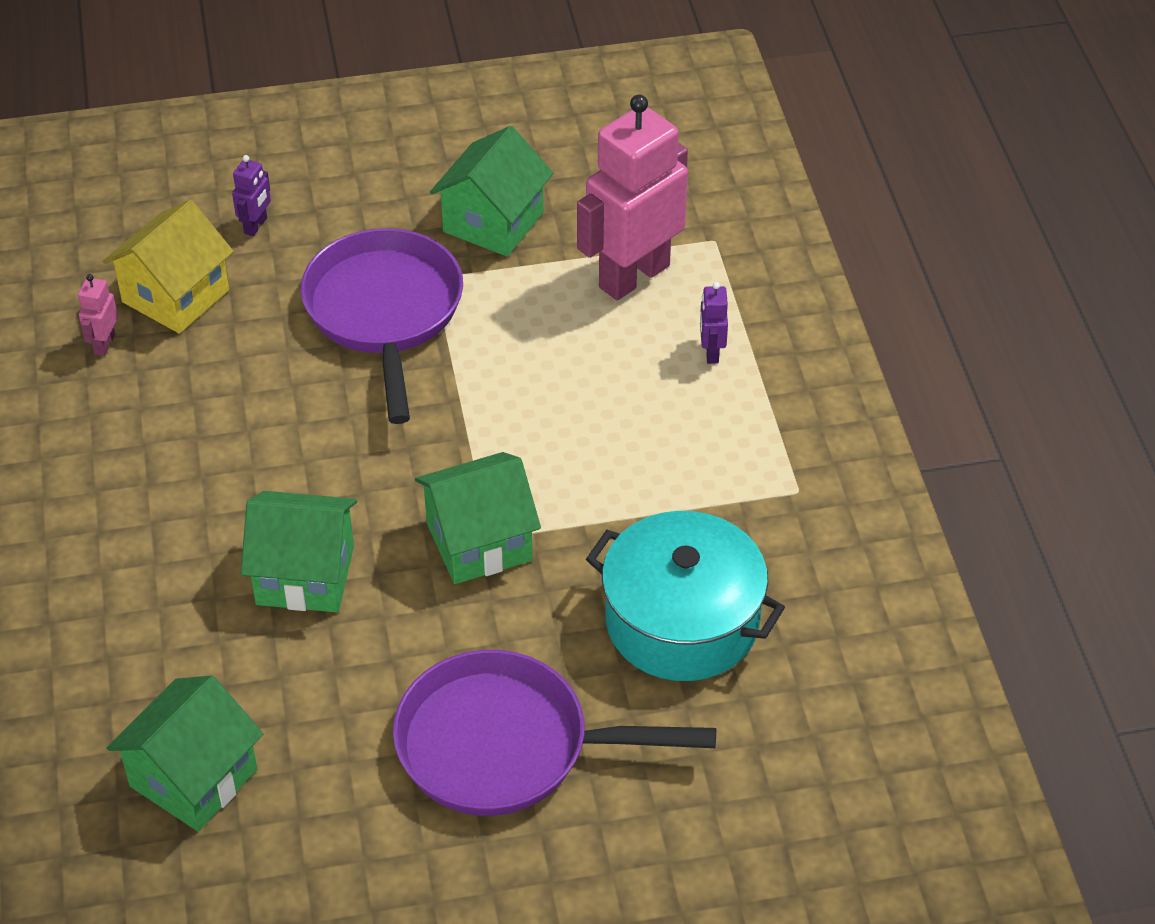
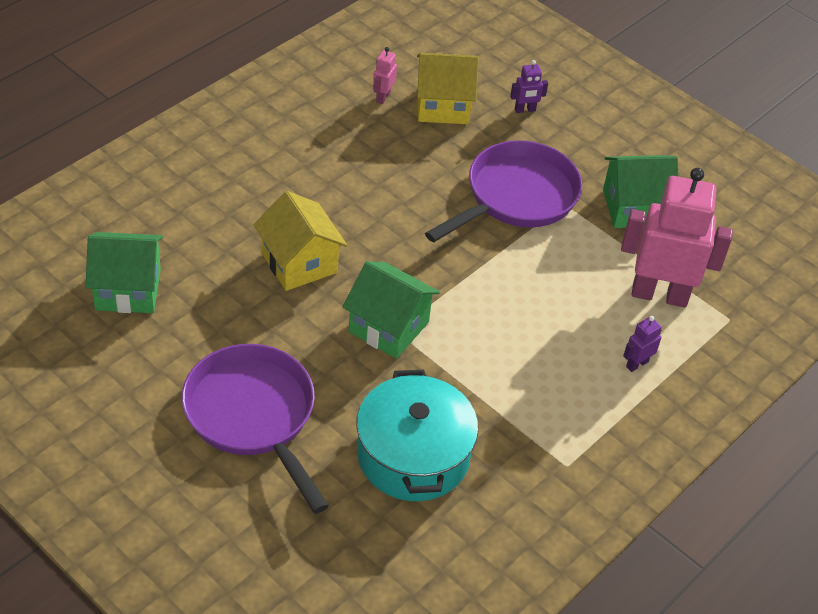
camera: 50 degrees right, 0 degrees up
(104, 344) = (383, 97): pink robot -> pink robot turned 45 degrees counterclockwise
(305, 575) = (299, 263): green house -> yellow house

